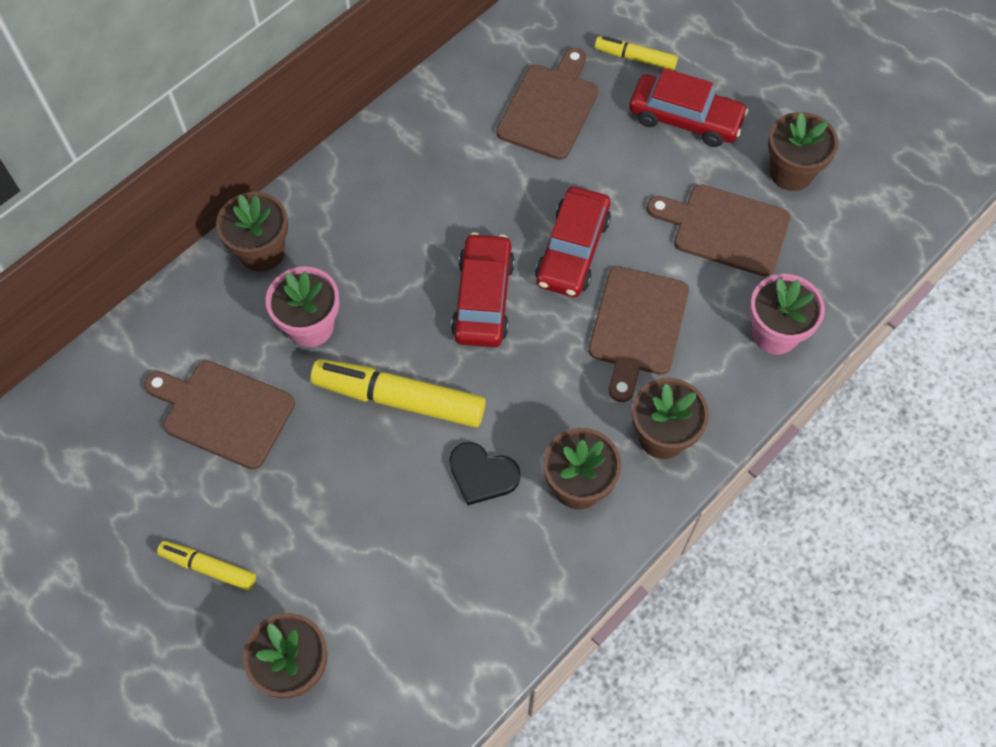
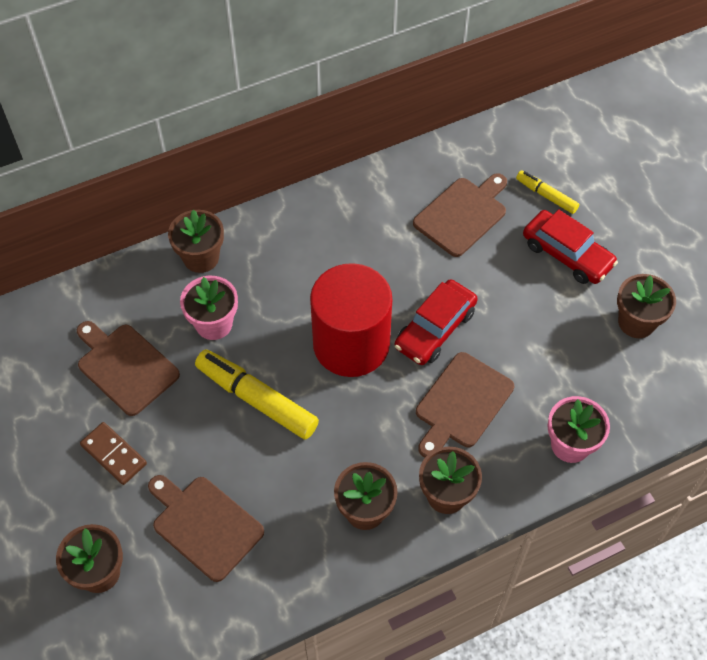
camera: 20 degrees right, 5 degrees down
(208, 567) = (68, 476): yellow marker -> none
(254, 522) = (113, 455): none -> brown domino
(482, 474) = (295, 477): black heart -> none
(483, 298) = (351, 344): red car -> red cylinder
(725, 229) = (564, 350): brown cutting board -> brown cutting board (205, 525)

